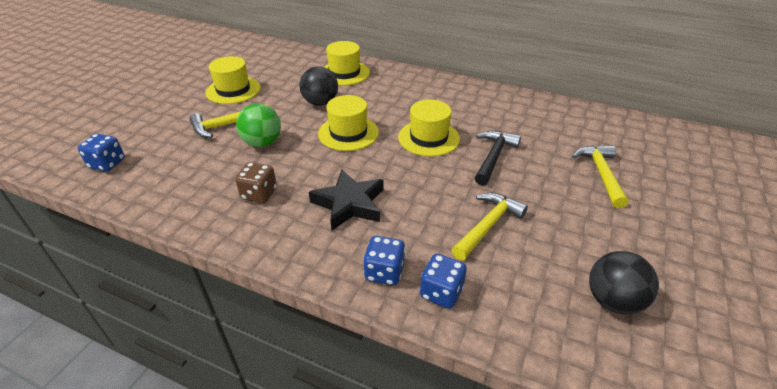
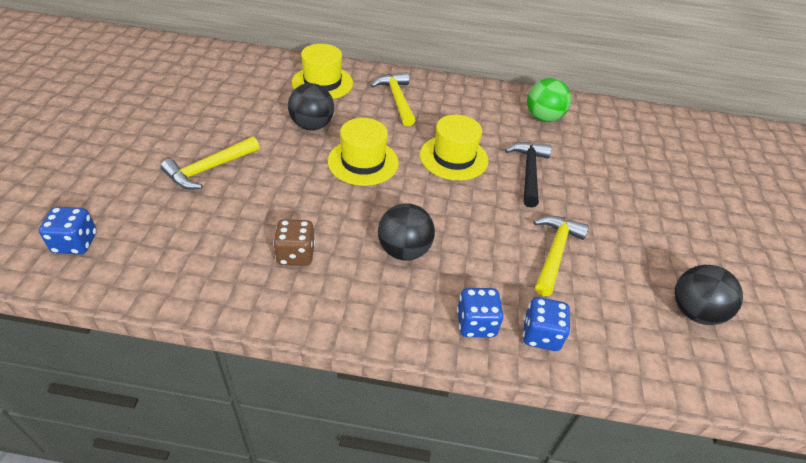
camera: 20 degrees left, 5 degrees up
(233, 90) = (194, 119): yellow hat -> none
(262, 143) = (267, 187): green ball -> green ball (543, 118)
(349, 204) = (404, 250): black star -> black ball
(601, 174) = (636, 178): yellow hammer -> yellow hammer (397, 99)

